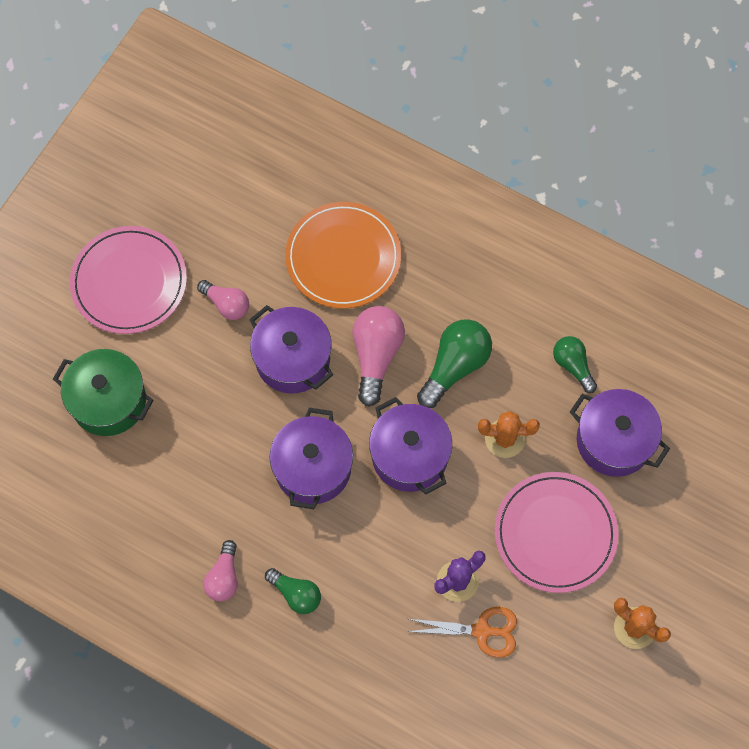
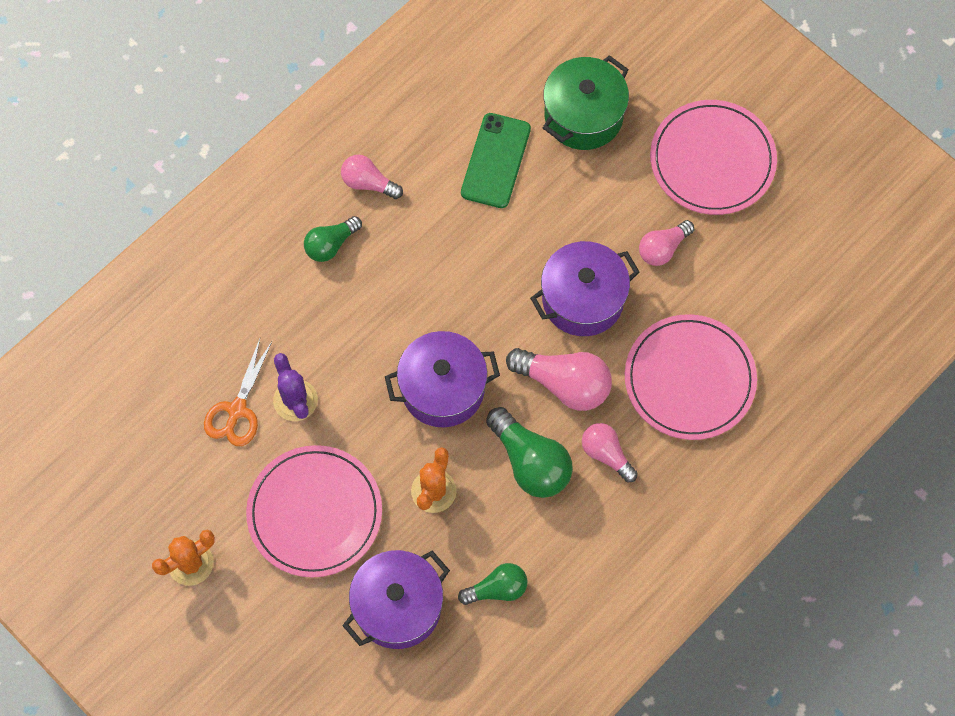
camera: 105 degrees right, 0 degrees up
(173, 467) = (495, 161): none -> green phone
(313, 468) = (457, 291): purple pot -> none
(343, 257) = (689, 379): orange plate -> pink plate
(429, 307) = (606, 454): none -> pink light bulb

